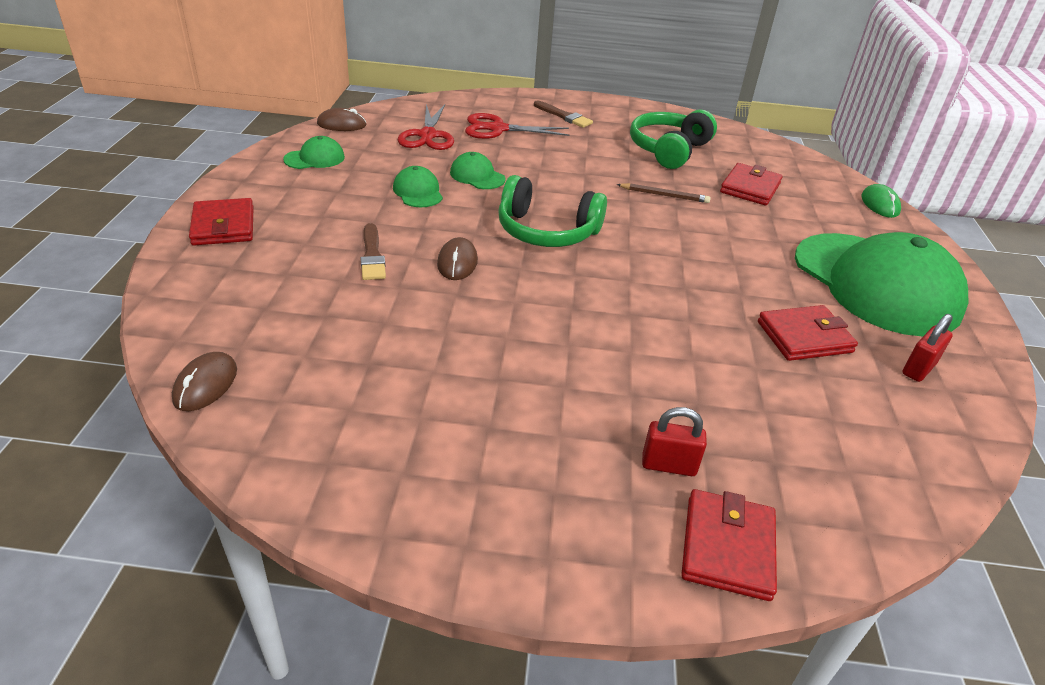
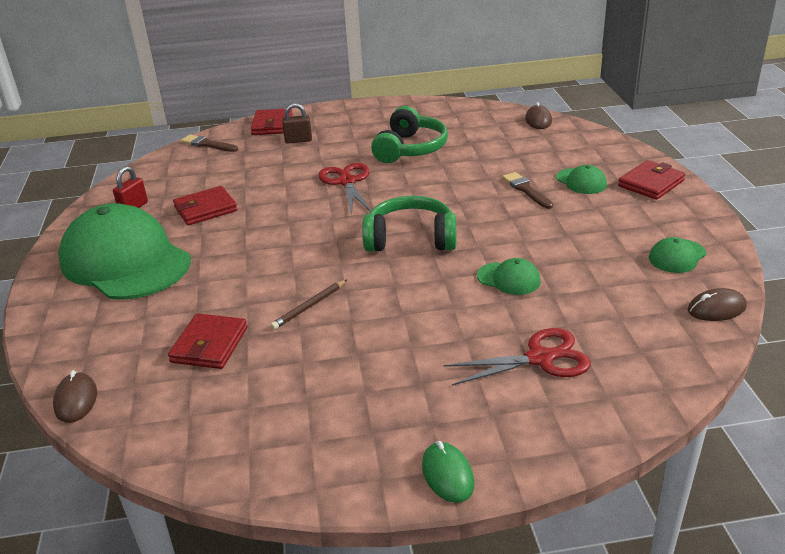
camera: 170 degrees right, 5 degrees down
(223, 226) = (651, 183): red wallet -> red wallet turned 75 degrees clockwise
(418, 192) = (546, 247): green cap -> green cap (581, 181)
(428, 135) = (608, 321): red scissors -> red scissors (347, 182)
(457, 262) = (463, 199): brown mouse -> brown mouse (76, 400)
(564, 116) = (471, 417): brown brush -> brown brush (207, 144)
(664, 195) = (309, 306): brown pencil -> brown pencil turned 45 degrees counterclockwise
(668, 150) = (308, 386): green headphones -> green headphones (410, 149)
(668, 465) = (298, 140): red padlock -> brown padlock
(880, 204) = (56, 362): green mouse -> green mouse (447, 475)

